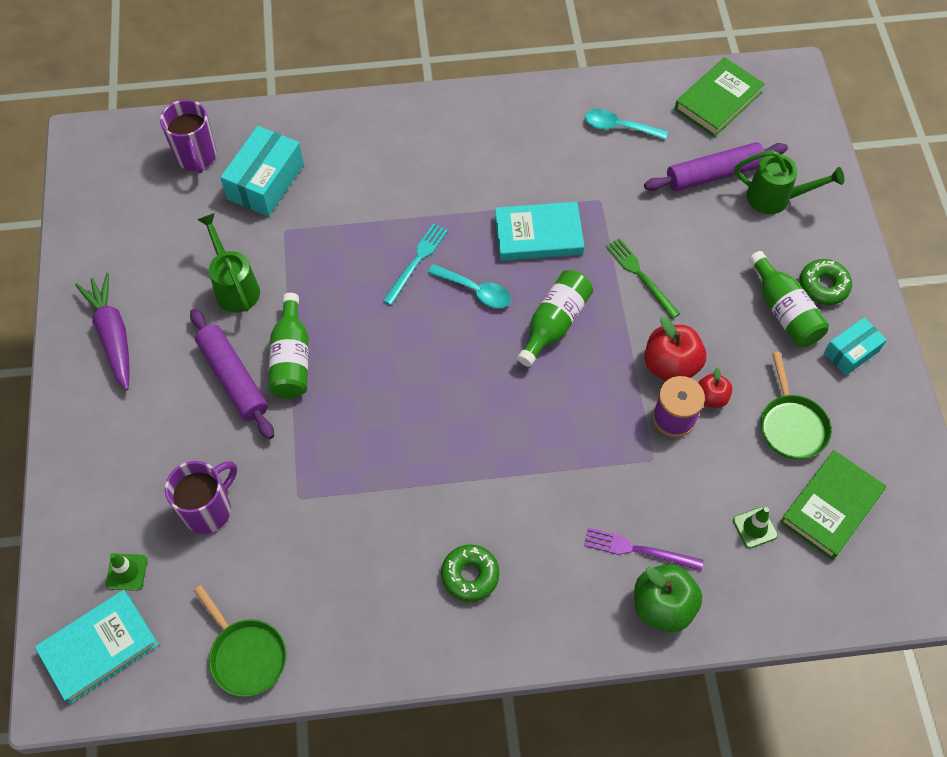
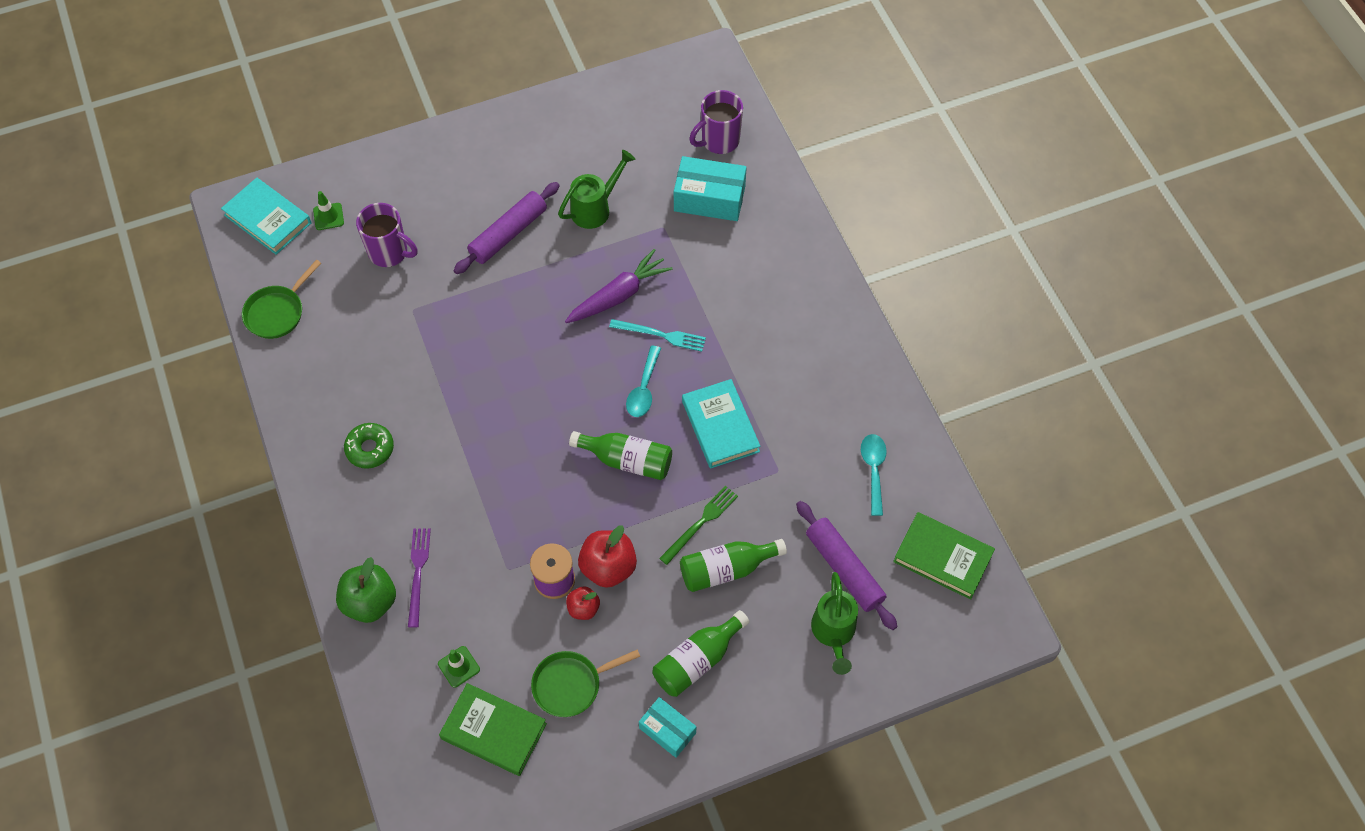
camera: 75 degrees right, 0 degrees up
(113, 335) = (526, 141): purple carrot -> purple carrot (619, 295)
(291, 359) = (537, 269): green bottle -> green bottle (726, 569)
(823, 286) = (738, 694): green donut -> none

